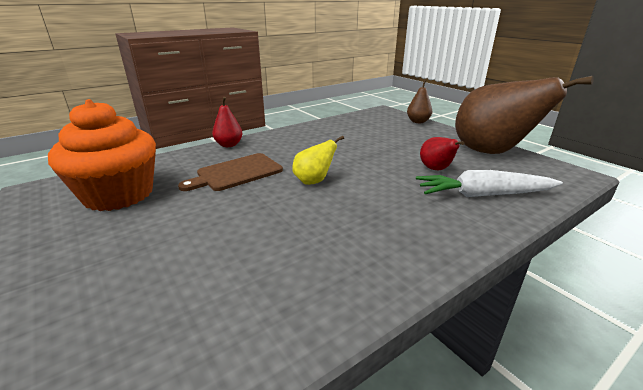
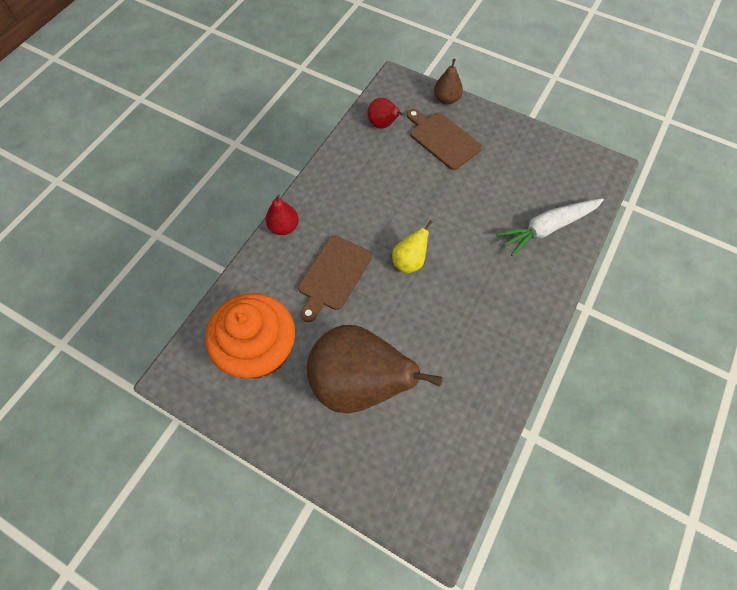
camera: 25 degrees left, 35 degrees up
(401, 134) = (442, 139): none -> brown cutting board
(436, 169) = (500, 200): red pear -> red pear (383, 125)
(491, 152) = (535, 149): brown pear -> brown pear (358, 383)

